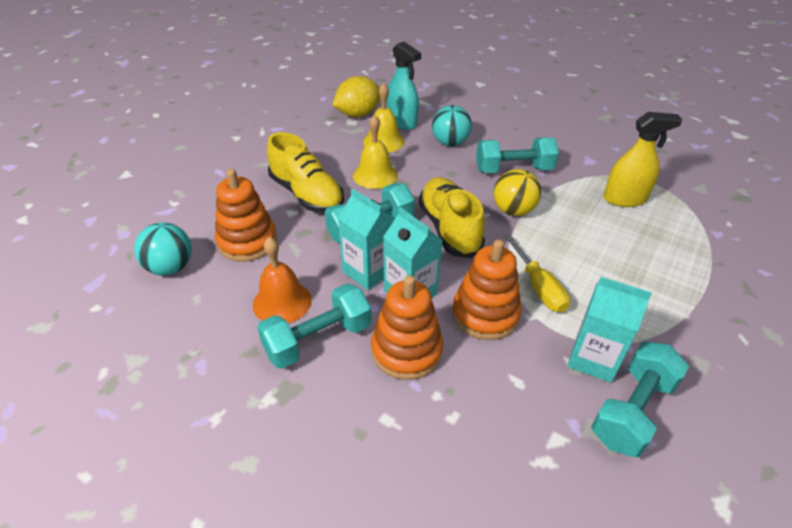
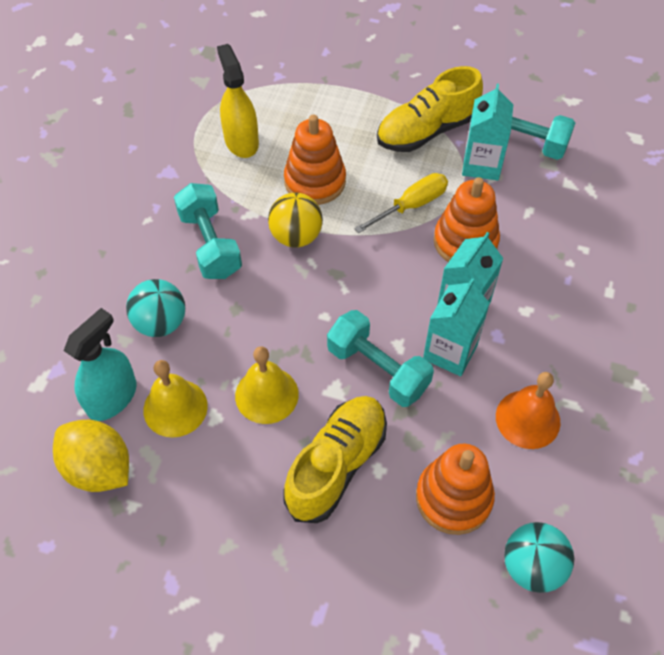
camera: 105 degrees left, 15 degrees up
(318, 340) = (558, 368): turquoise dumbbell -> none
(406, 350) = (536, 293): orange stacking toy -> orange stacking toy (315, 181)
(449, 229) = (350, 291): yellow shoe -> yellow shoe (427, 131)

